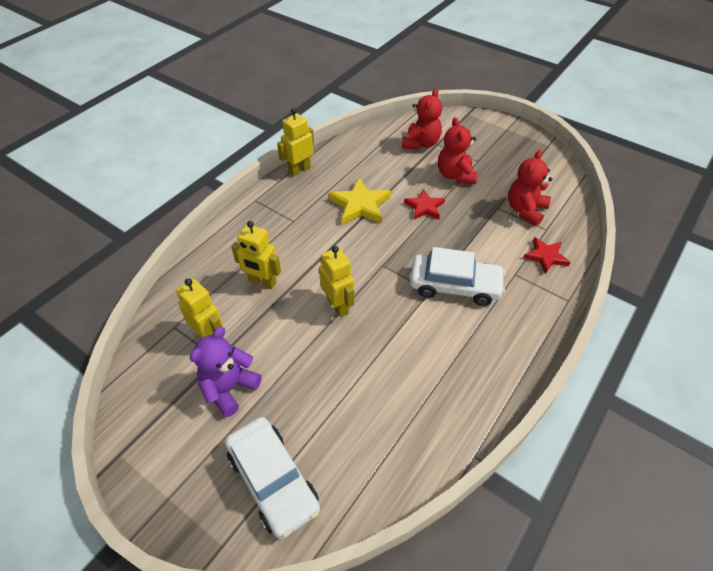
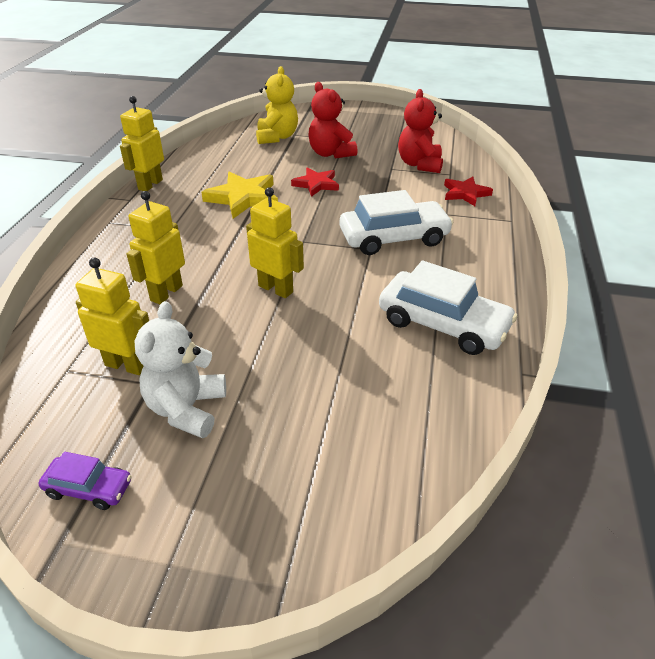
camera: 25 degrees left, 10 degrees down
(148, 424) = (89, 488): none -> purple car
(229, 388) = (186, 409): purple teddy bear -> white teddy bear
(262, 282) = (166, 293): yellow robot -> yellow robot turned 120 degrees clockwise
(273, 481) = (308, 484): white car -> white car (443, 324)
(421, 143) = (277, 137): red teddy bear -> yellow teddy bear

